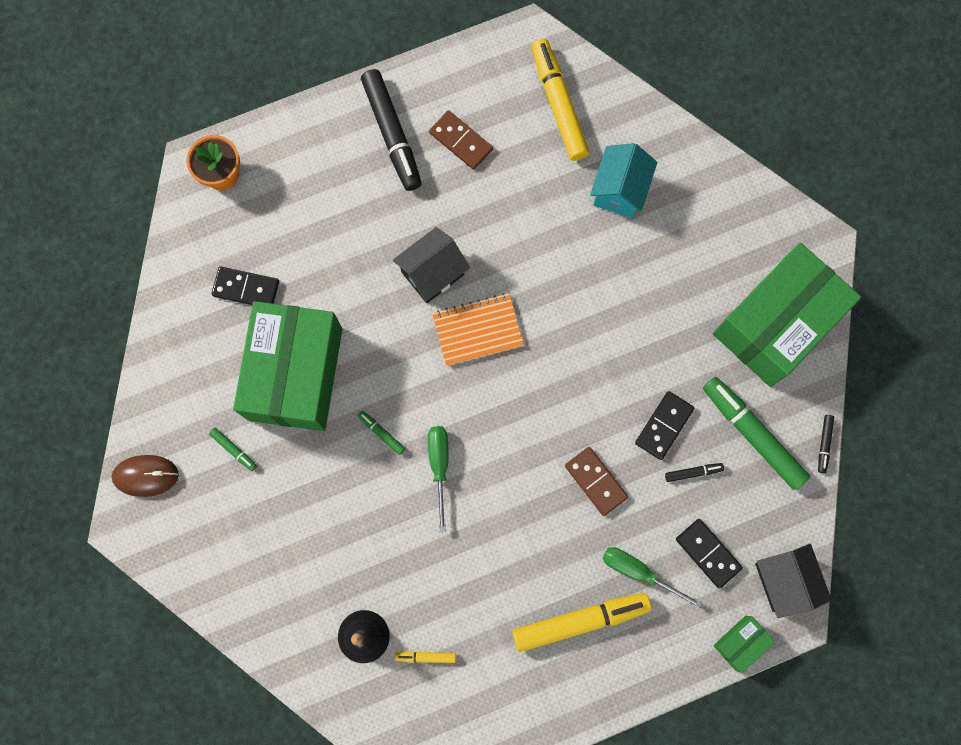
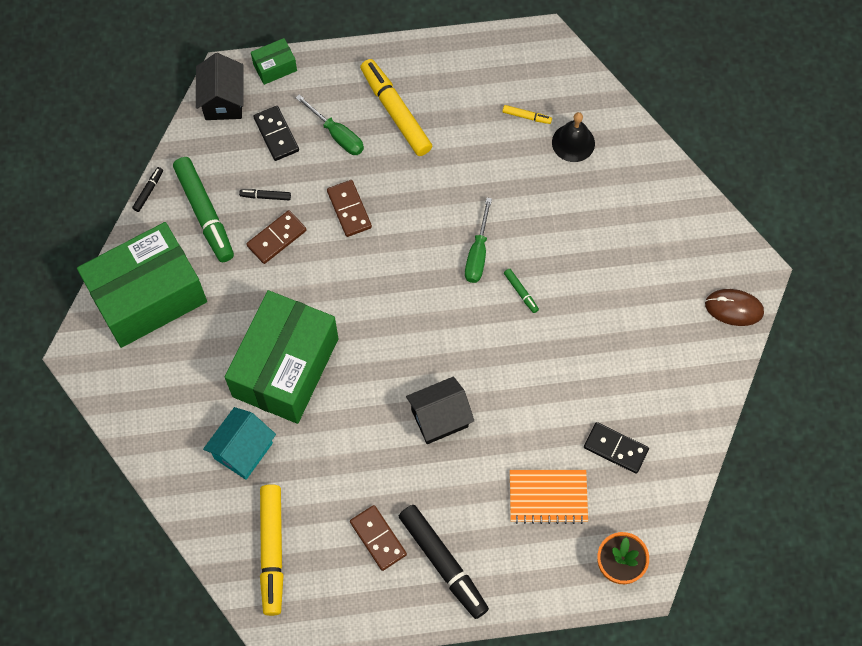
camera: 165 degrees left, 10 degrees down
(234, 450) = (653, 310): green marker -> none
(295, 373) = (586, 361): green box -> green box (286, 367)
(392, 134) = (443, 563): black marker -> black marker turned 150 degrees clockwise
(477, 330) = (413, 357): orange notebook -> orange notebook (548, 497)
(580, 621) = (395, 112): yellow marker -> yellow marker turned 60 degrees clockwise
(664, 425) = (277, 238): black domino -> brown domino

